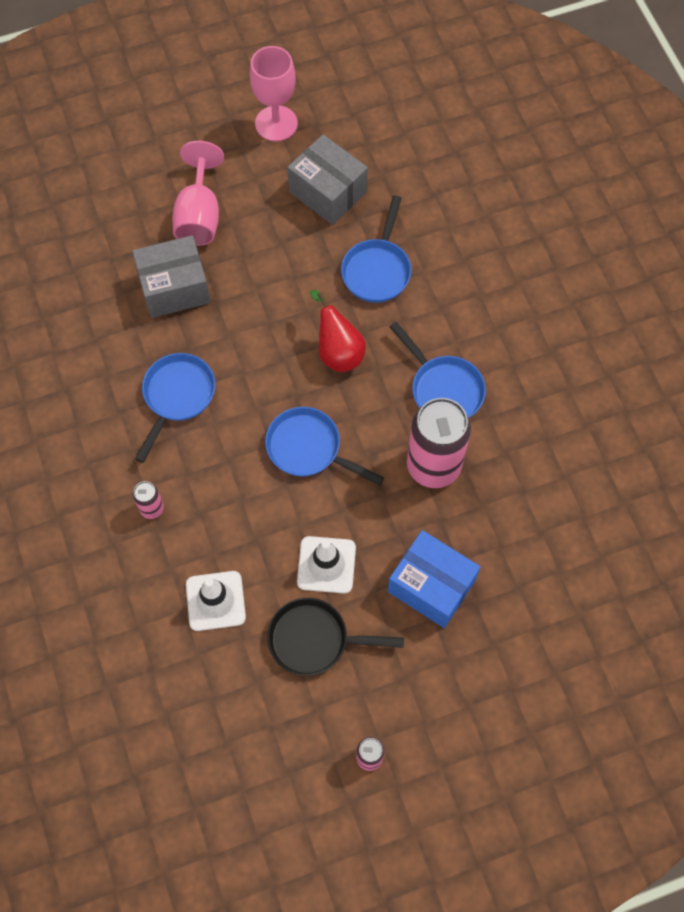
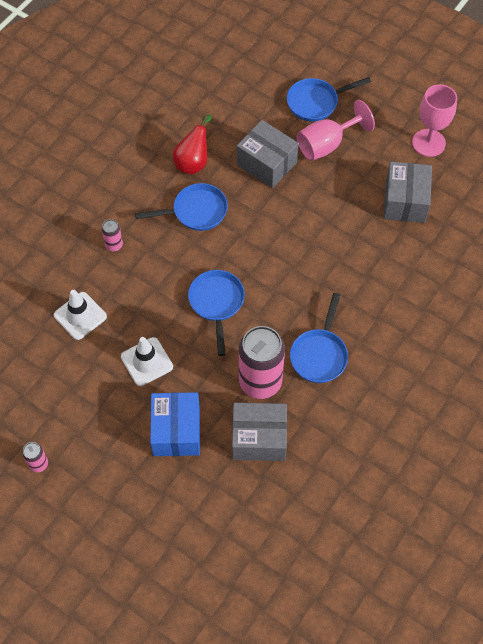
camera: 55 degrees right, 5 degrees down
(314, 639) = (93, 385): black pan -> none
(338, 351) = (296, 278): red pear -> red pear (193, 162)
(377, 270) = (373, 264): blue pan -> blue pan (316, 102)
(497, 509) = (259, 438): none -> grey box

